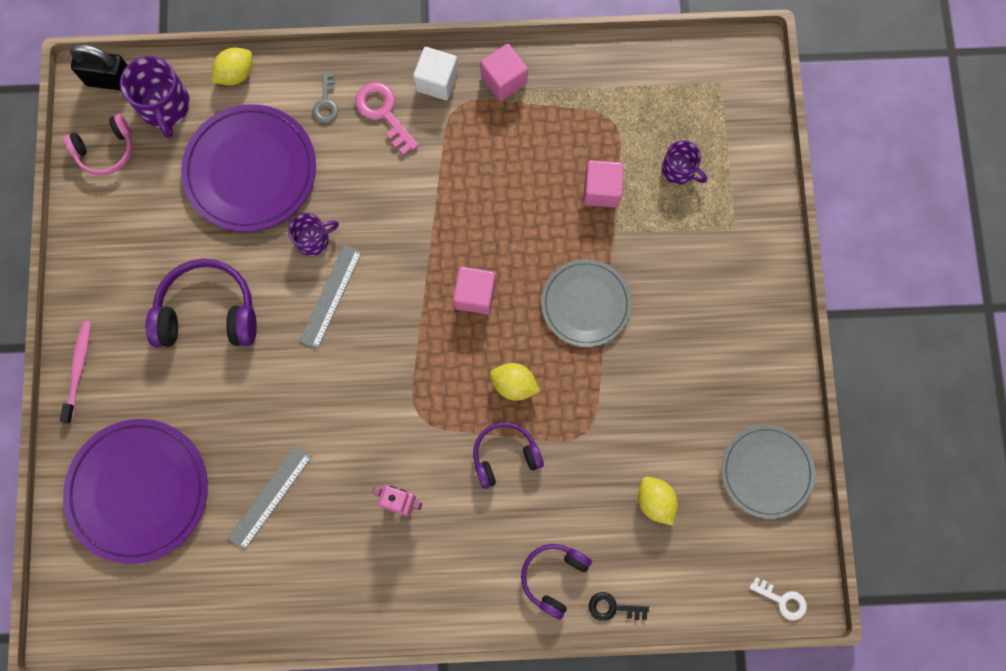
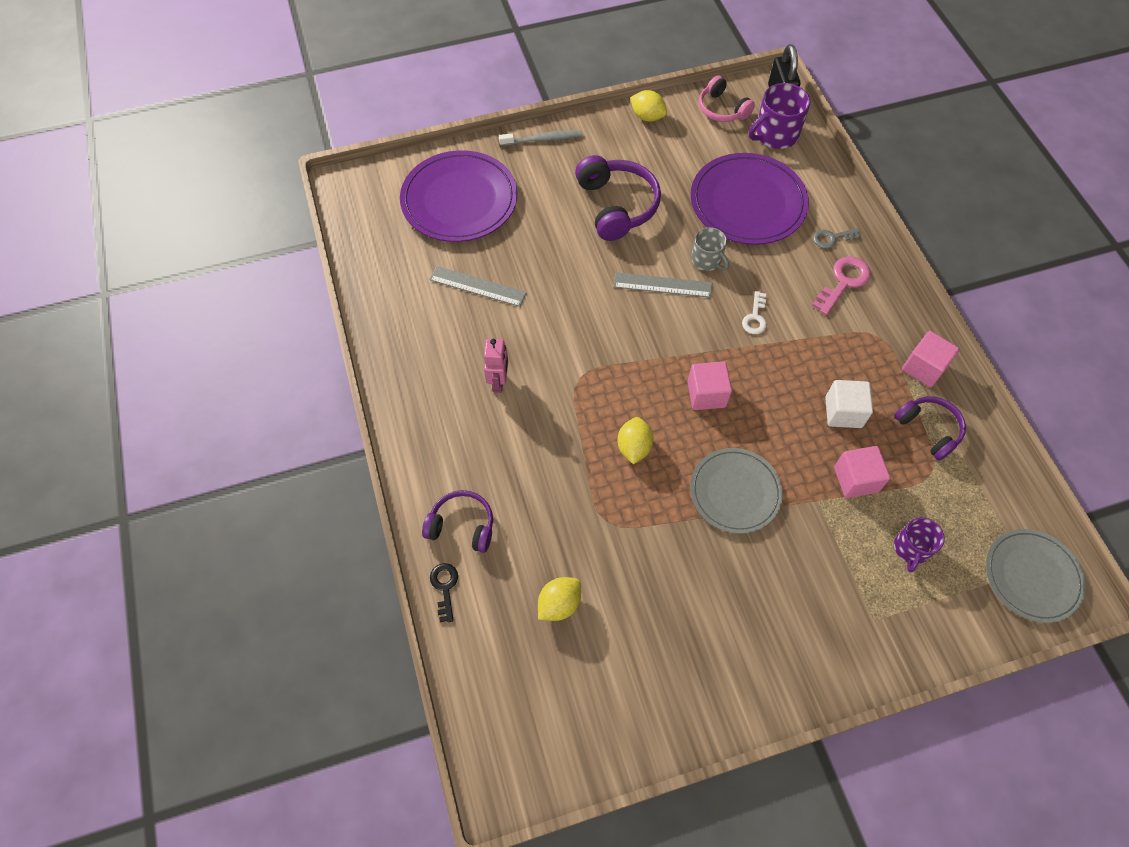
camera: 75 degrees right, 15 degrees down
(79, 369) = (543, 139): pink toothbrush -> grey toothbrush
(236, 74) = (825, 172): yellow lemon -> yellow lemon (647, 117)
(313, 239) = (707, 260): purple mug -> grey mug
(437, 81) = (894, 314): white cube -> white cube (843, 412)
(505, 455) = (565, 456): purple headphones -> purple headphones (929, 429)
(766, 471) = (622, 714): grey plate -> grey plate (1032, 576)
(782, 600) = (490, 762): white key -> white key (755, 317)

